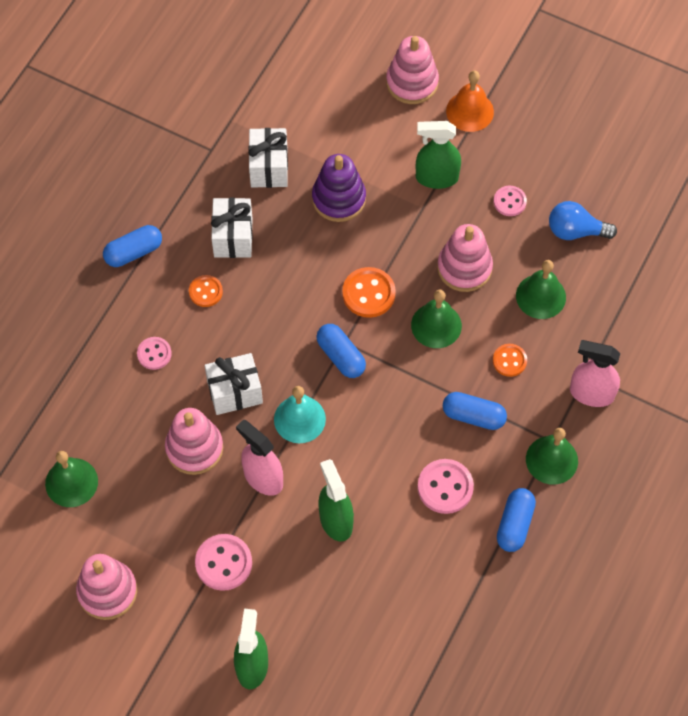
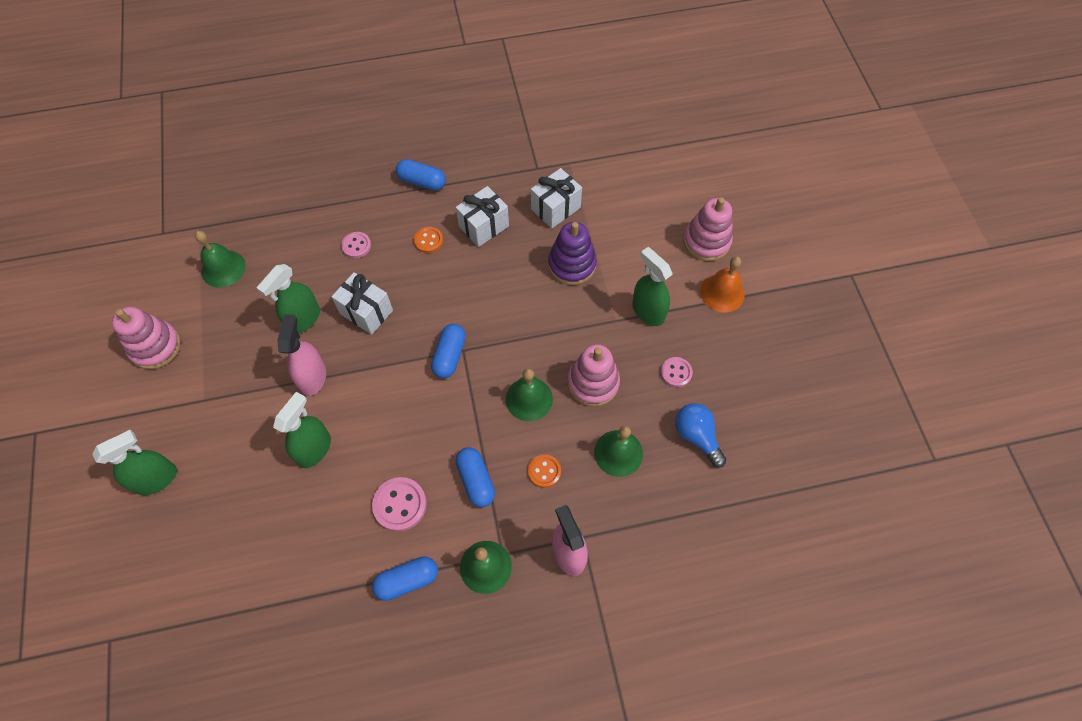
camera: 50 degrees right, 0 degrees up
(194, 448) = (303, 319): pink stacking toy -> green spray bottle
(223, 563) = (227, 401): pink button -> none
(299, 419) = (378, 366): turquoise bell -> none
(368, 293) = (515, 337): orange button -> none

